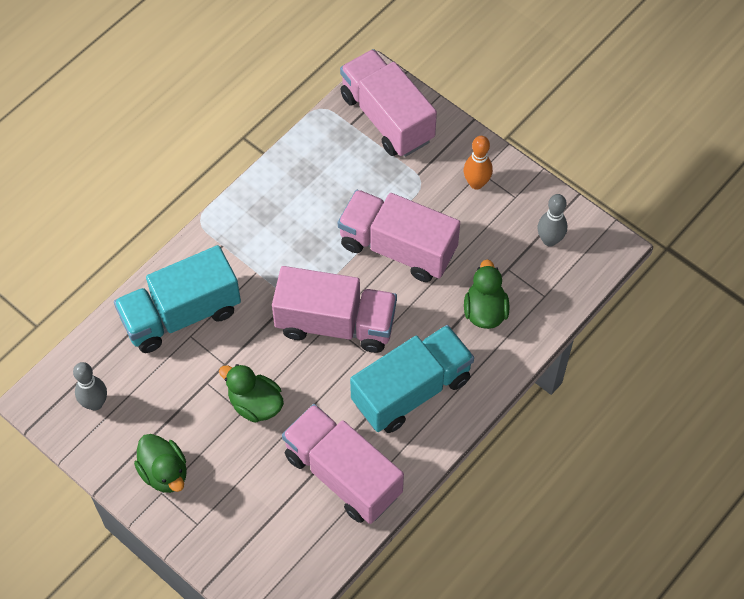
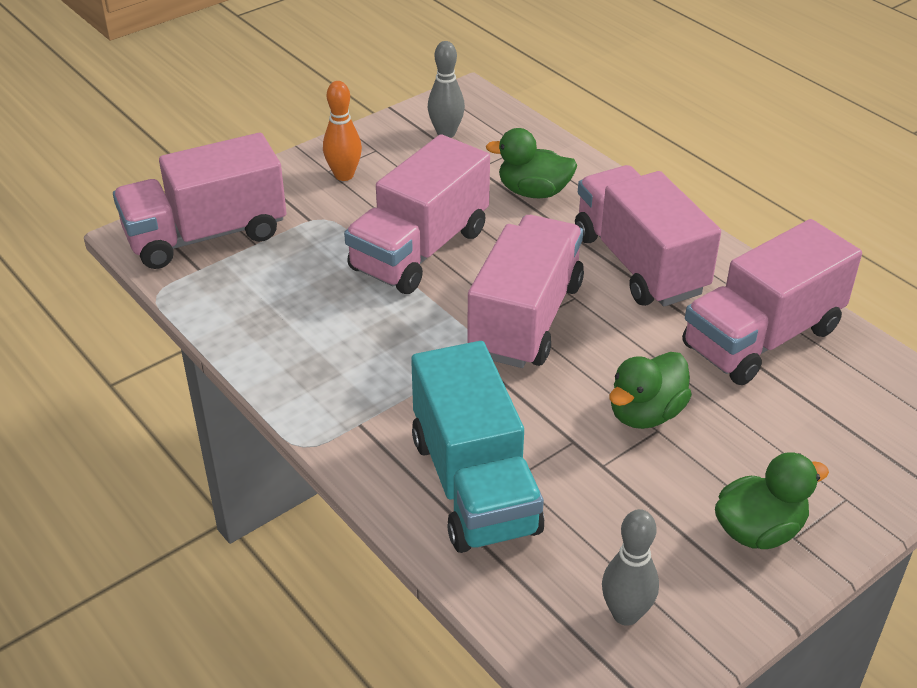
camera: 80 degrees left, 20 degrees down
(411, 390) = (639, 263): turquoise truck -> pink truck

